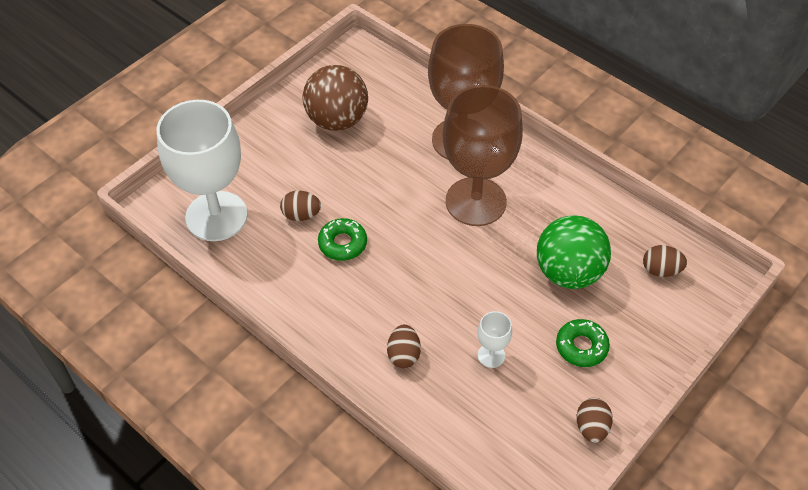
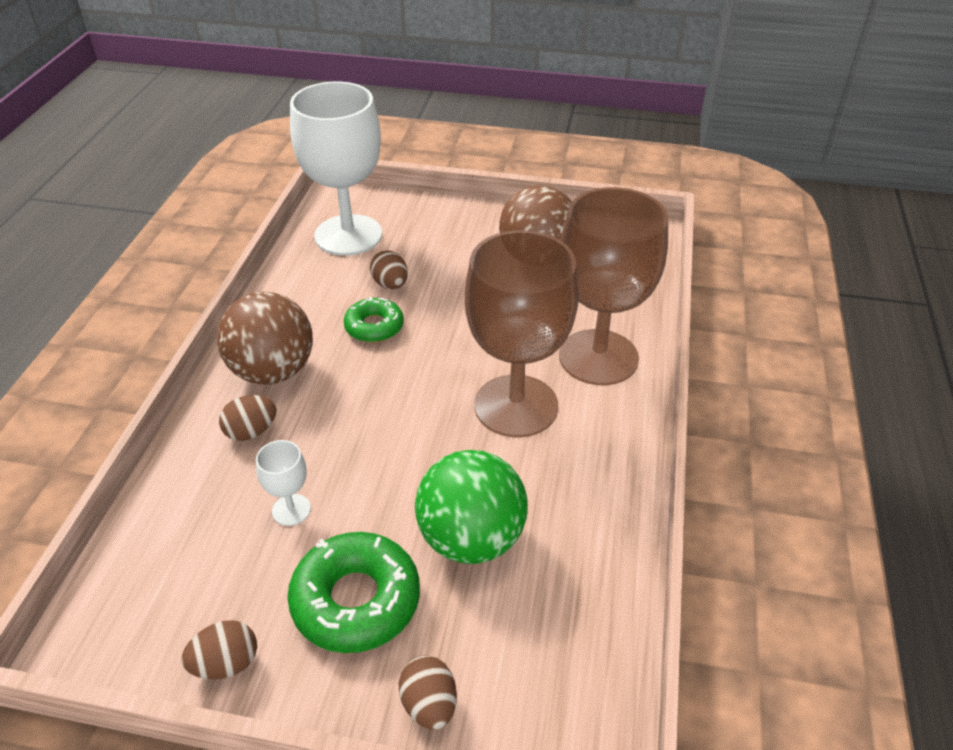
camera: 60 degrees right, 10 degrees down
(348, 321) = (273, 371): none -> brown ball
(581, 347) = (356, 600): green donut -> green donut, size x1.61
(660, 270) = (552, 649): brown egg -> brown egg (429, 704)

